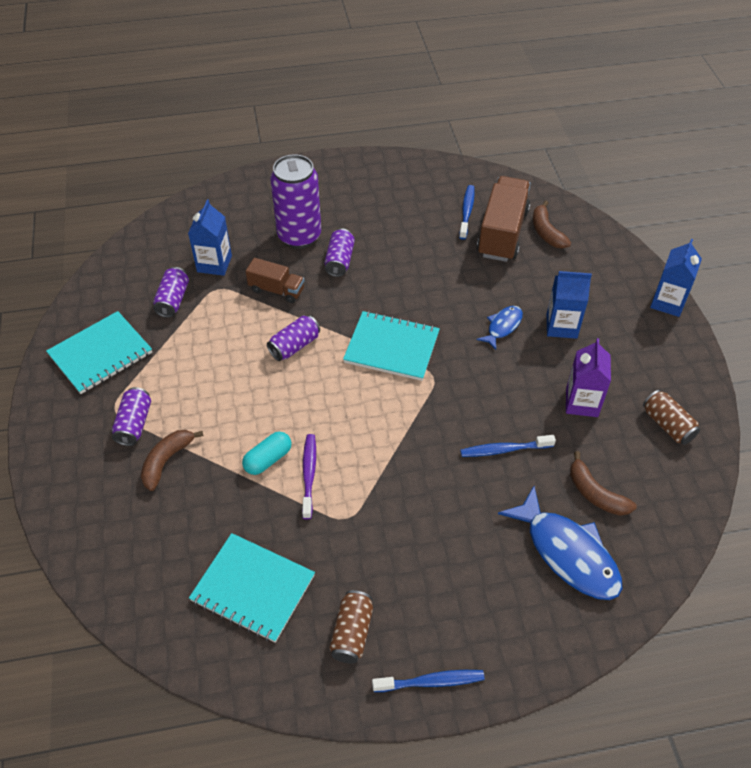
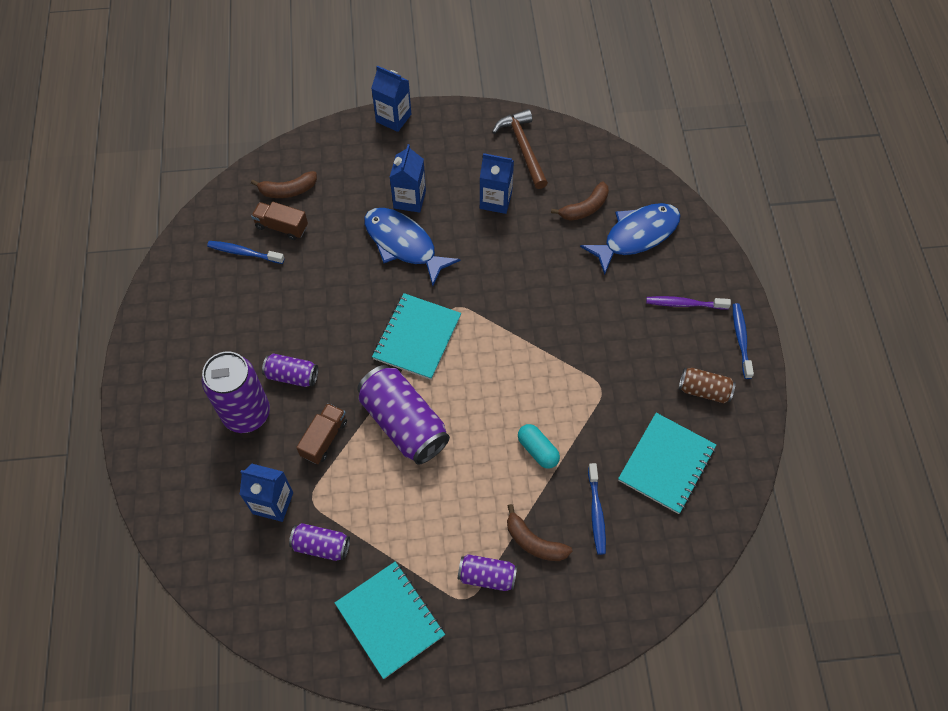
camera: 85 degrees left, 10 degrees up
(294, 346) = (403, 423): purple can -> purple can, size x1.86
(309, 474) = (556, 416): purple toothbrush -> purple toothbrush (684, 304)
(502, 233) = (281, 227): brown truck -> brown truck, size x0.56
(502, 326) = (404, 244): blue fish -> blue fish, size x1.90
(504, 450) = (539, 263): blue toothbrush -> blue toothbrush (596, 512)
(582, 402) = (495, 200): purple carton -> blue carton
(667, 425) = (523, 148): brown can -> brown hammer

